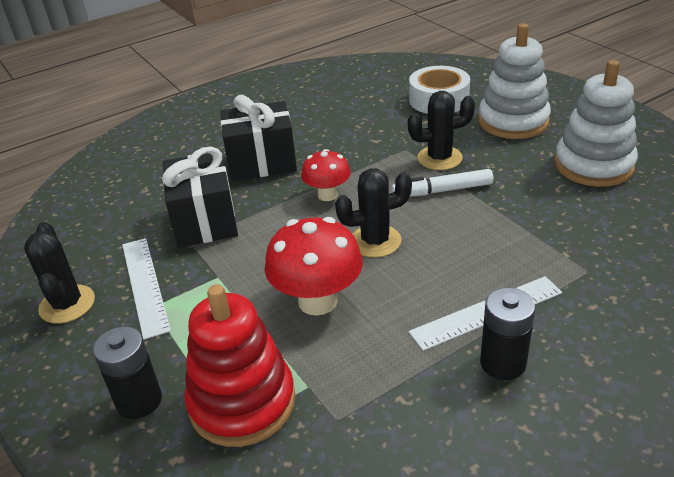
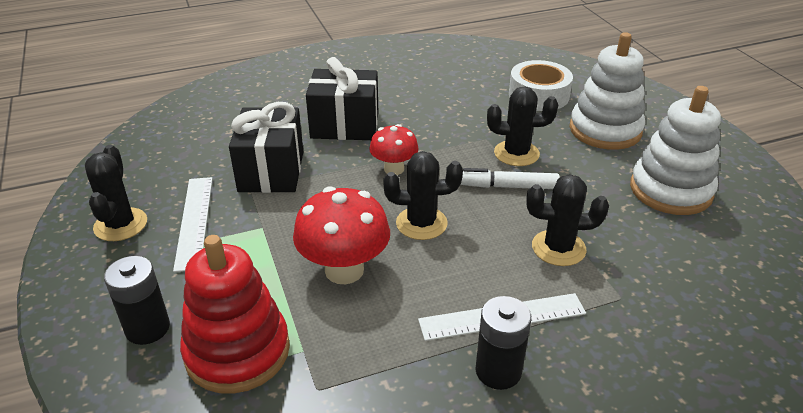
camera: 10 degrees right, 0 degrees up
(513, 238) = (558, 248): none -> black cactus

